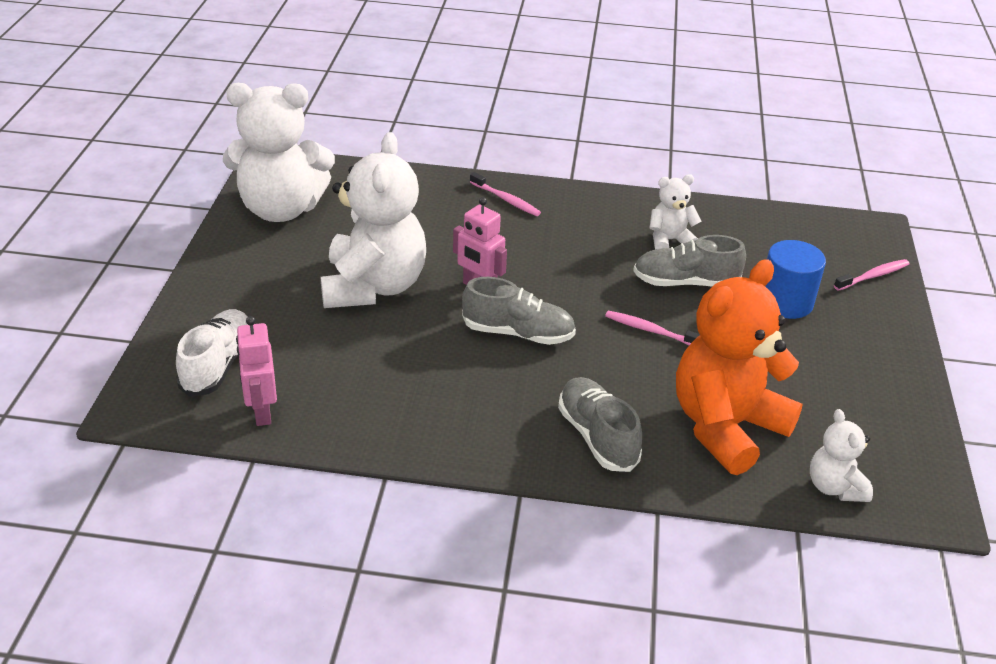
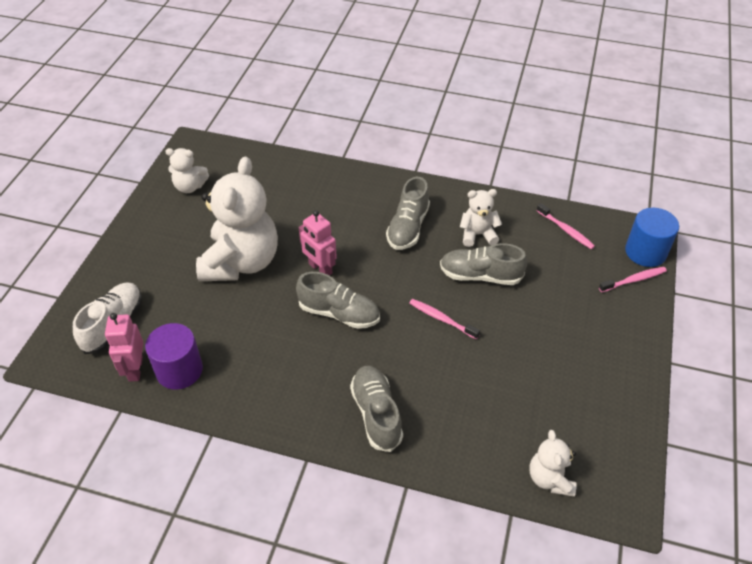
camera: 10 degrees right, 10 degrees up
(281, 209) = (190, 187): white teddy bear -> white teddy bear, size x0.48
(323, 409) = (179, 370): none -> purple cylinder
(506, 200) = (360, 188): pink toothbrush -> pink toothbrush (566, 230)
(579, 238) = (408, 227): none -> grey shoe
(726, 427) = (478, 414): orange teddy bear -> none
(785, 302) = (555, 300): blue cylinder -> blue cylinder (645, 252)

